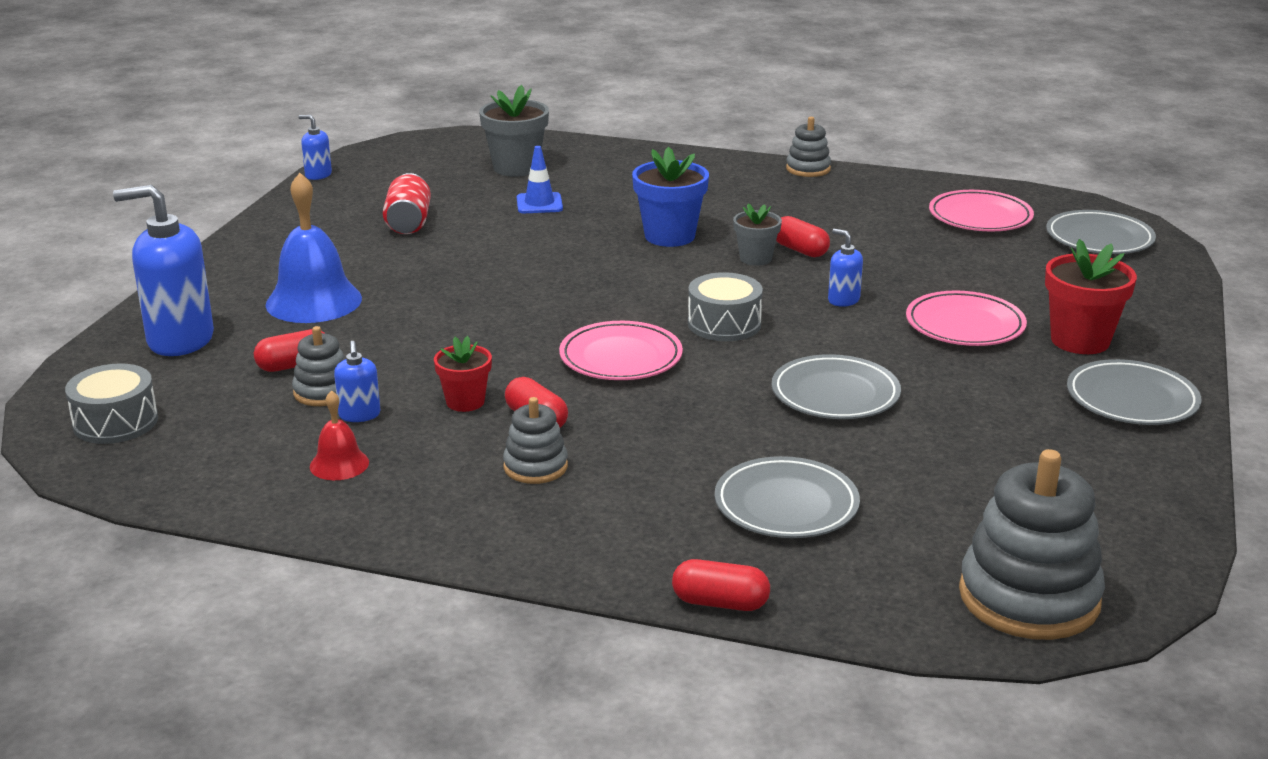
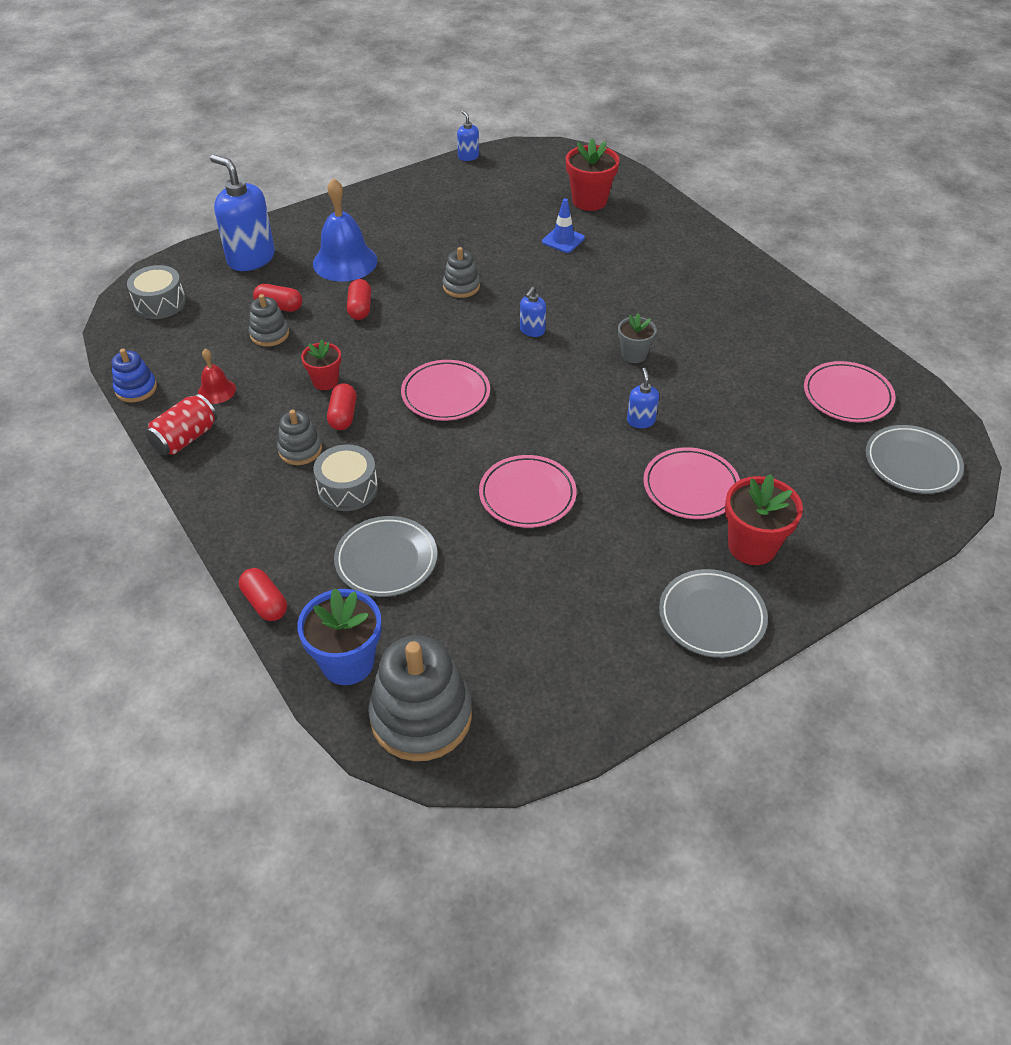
camera: 40 degrees right, 20 degrees up
(221, 508) = (136, 389): none -> blue stacking toy
(359, 415) = (266, 361): blue soap dispenser -> blue soap dispenser (532, 330)
(408, 223) = (468, 221): red can -> red can (185, 438)
(516, 168) = (589, 201): grey flower pot -> red flower pot
(669, 236) = (605, 307): blue flower pot -> blue flower pot (347, 662)
(724, 324) = (539, 400): grey drum -> grey drum (348, 488)
(800, 250) = (673, 362): red capsule -> red capsule (360, 308)
(808, 169) = (783, 289): grey stacking toy -> grey stacking toy (461, 286)
(835, 394) = (527, 495): grey plate -> pink plate

